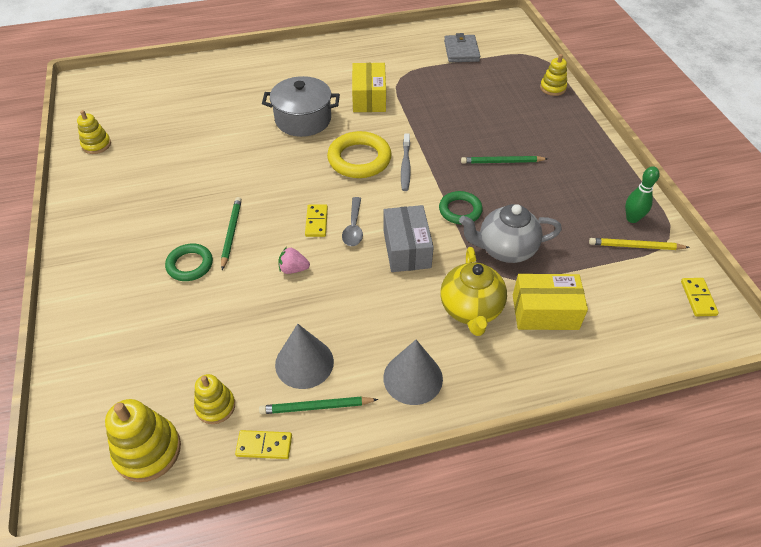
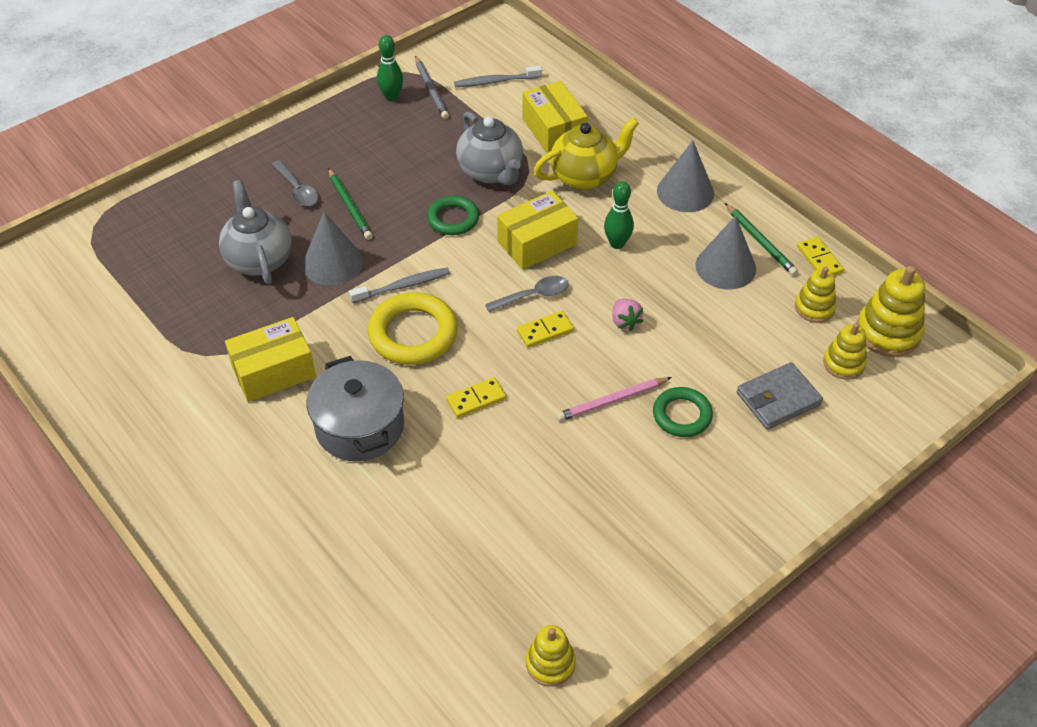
camera: 115 degrees left, 0 degrees up
(231, 233) = (612, 401): green pencil -> pink pencil
(377, 298) = (617, 243): none -> green bowling pin
(406, 249) = (537, 243): grey box -> yellow box
(447, 141) = (332, 263): none -> grey cone
(461, 51) = (106, 307): grey wallet -> grey wallet (778, 399)
(469, 111) = (259, 259): none -> grey teapot
(532, 142) = (297, 190): none -> grey spoon
(552, 88) = (171, 195): yellow stacking toy -> yellow stacking toy (843, 363)
(635, 246) = (431, 90): yellow pencil -> grey pencil
(636, 295) = (495, 81): none -> grey toothbrush
(698, 298) = (475, 48): yellow domino -> yellow domino (476, 399)

